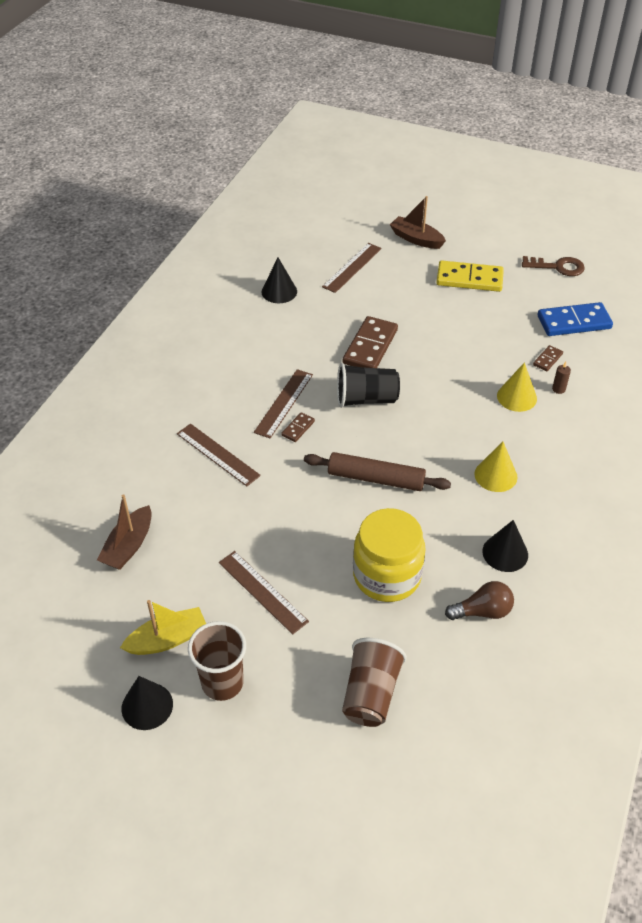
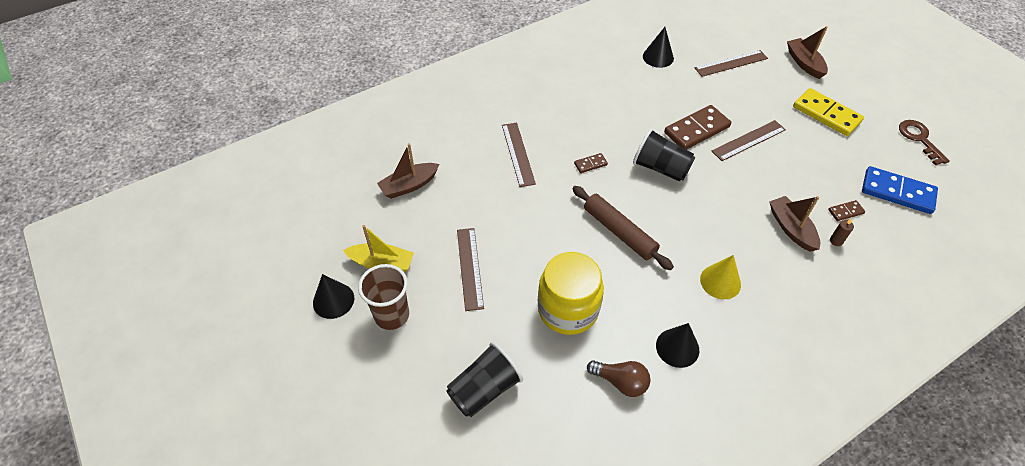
camera: 35 degrees right, 5 degrees up
(284, 403) = (595, 140): brown ruler -> brown ruler (748, 140)
(370, 694) = (484, 389): brown cup -> black cup
(516, 397) = (791, 228): yellow cone -> brown boat
(557, 267) = (919, 139): brown key -> brown key turned 150 degrees counterclockwise

